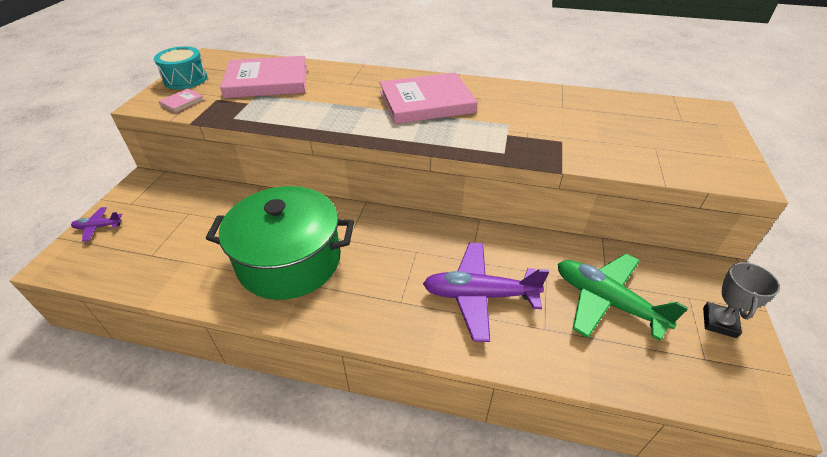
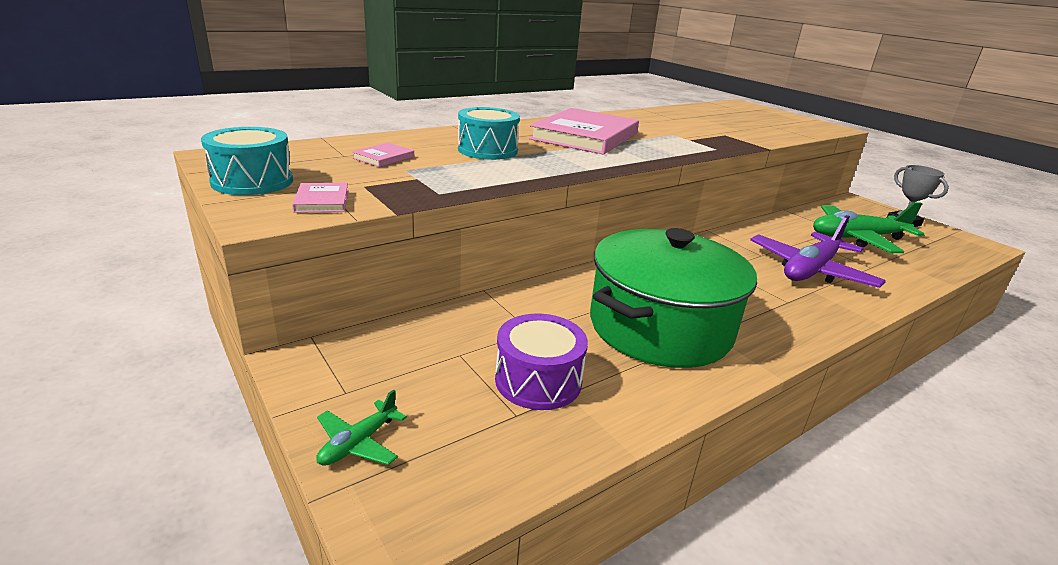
camera: 50 degrees left, 15 degrees down
(98, 227) = (358, 443): purple plane -> green plane
(187, 247) = (538, 380): none -> purple drum
(267, 81) = (383, 157): pink book -> pink book, size x0.40
(331, 94) = (487, 150): none -> turquoise drum

